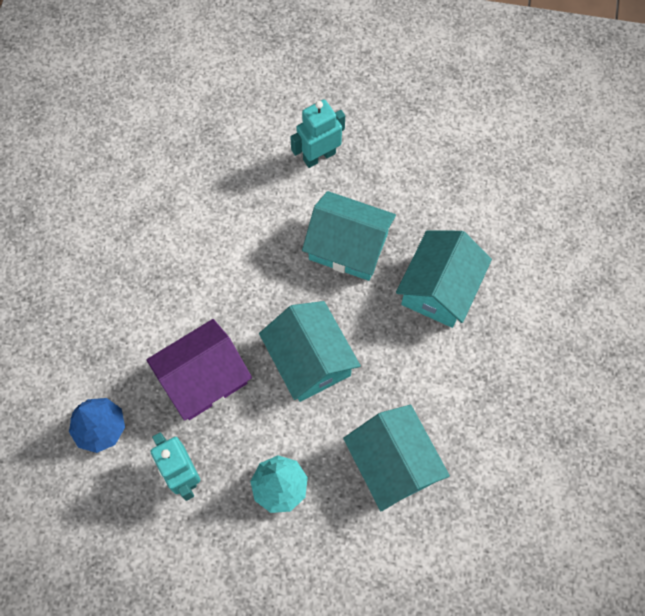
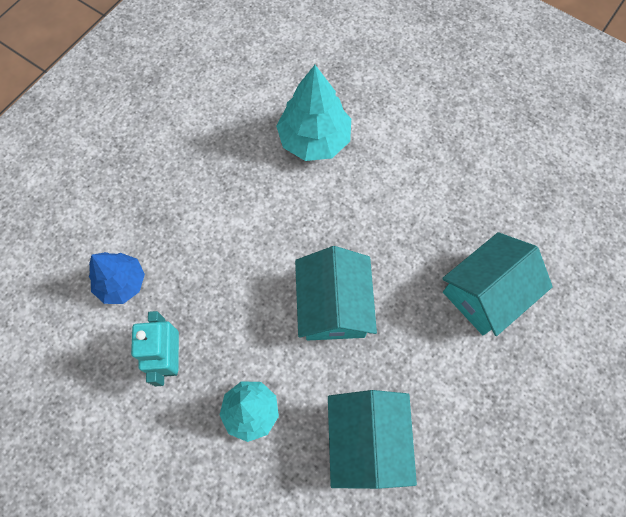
camera: 25 degrees right, 0 degrees up
(203, 378) = (231, 279): purple house -> none
(218, 211) = (314, 139): none -> turquoise tree
(319, 156) = (425, 128): turquoise robot -> none
(348, 246) = (416, 218): turquoise house -> none

